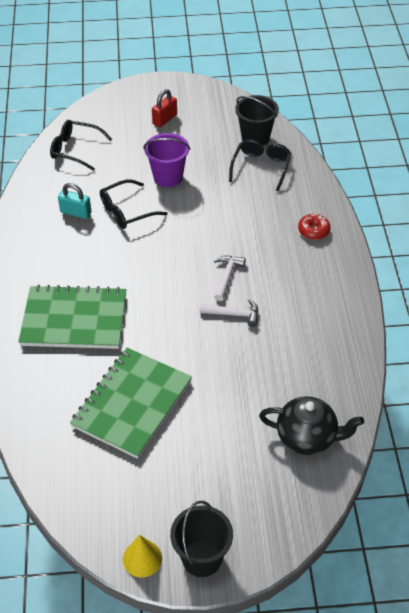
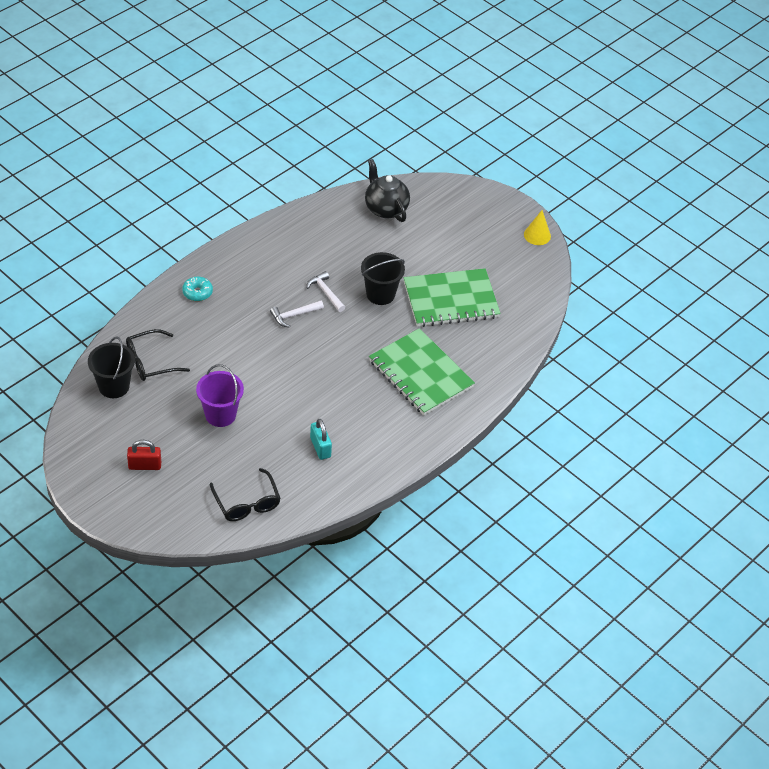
camera: 135 degrees left, 0 degrees up
(127, 211) = (286, 415): black glasses -> none
(202, 558) = (509, 212): black bucket -> black bucket (380, 294)
(313, 231) = (197, 292): red donut -> turquoise donut

